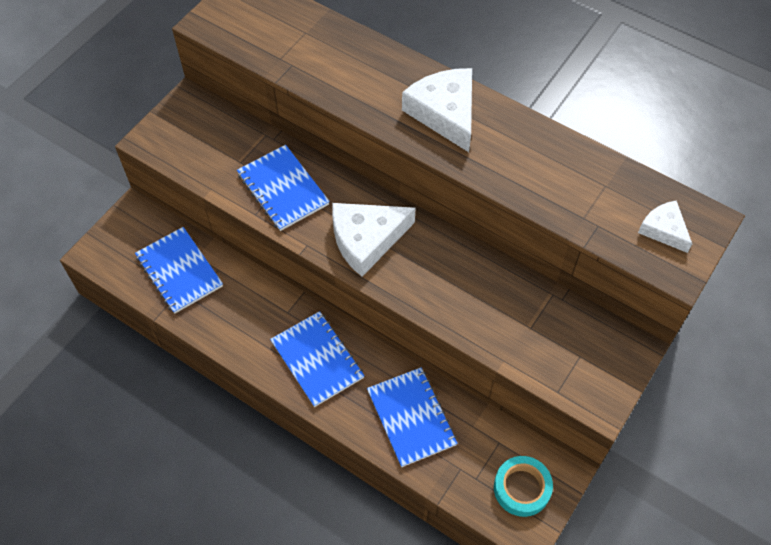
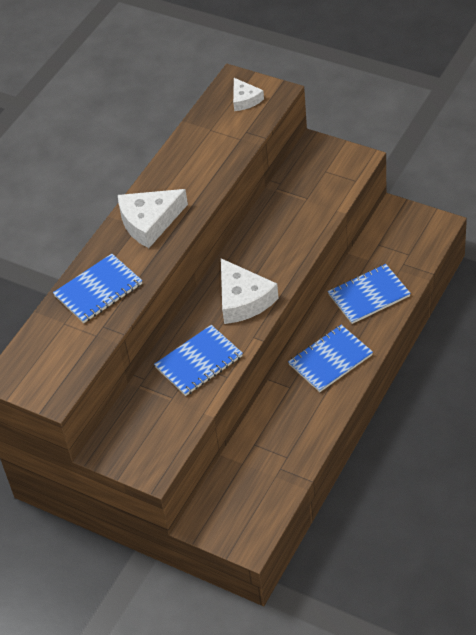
camera: 90 degrees left, 10 degrees down
(179, 271) = (260, 473): blue notebook -> blue notebook (98, 290)
(522, 488) = (410, 229): turquoise tape -> none
(664, 230) = (245, 99): white cheese -> white cheese turned 75 degrees counterclockwise

